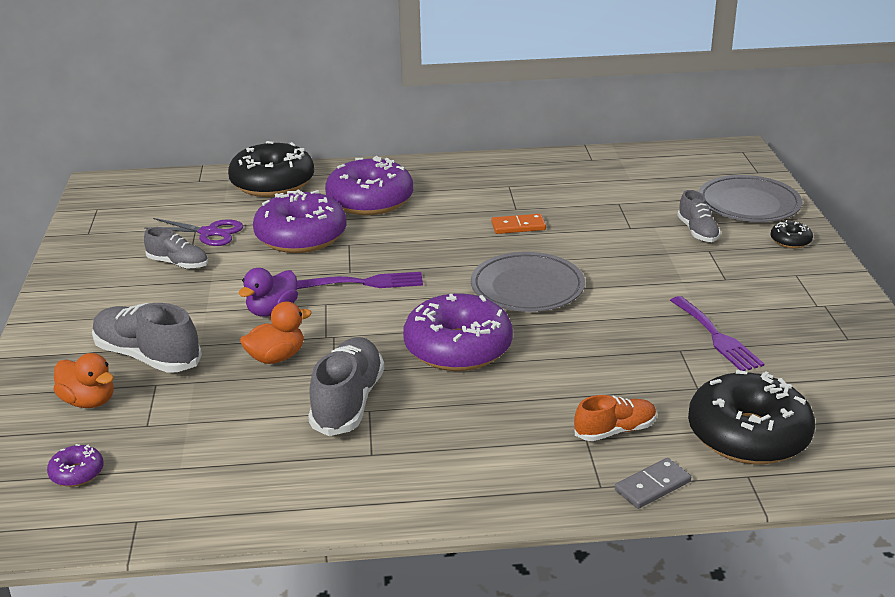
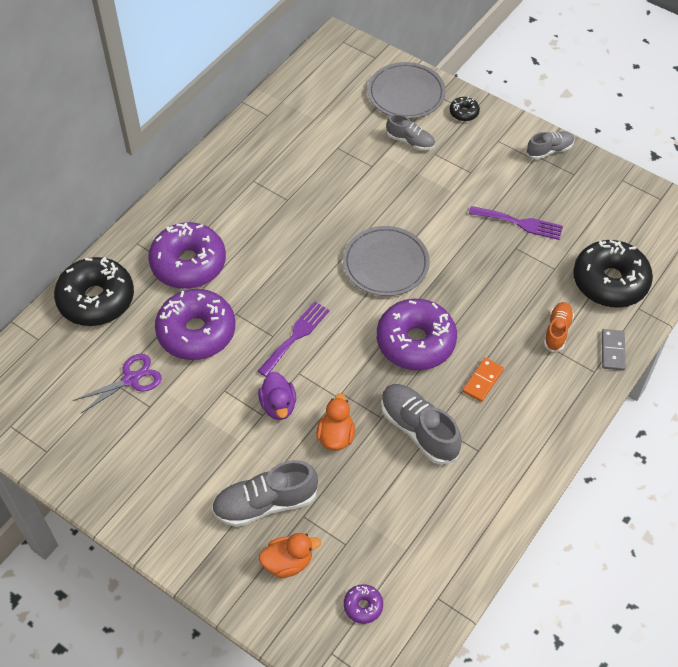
camera: 50 degrees left, 25 degrees up
(178, 263) = (157, 421): grey shoe -> grey shoe (549, 150)
(518, 226) = (311, 215): orange domino -> orange domino (482, 381)

